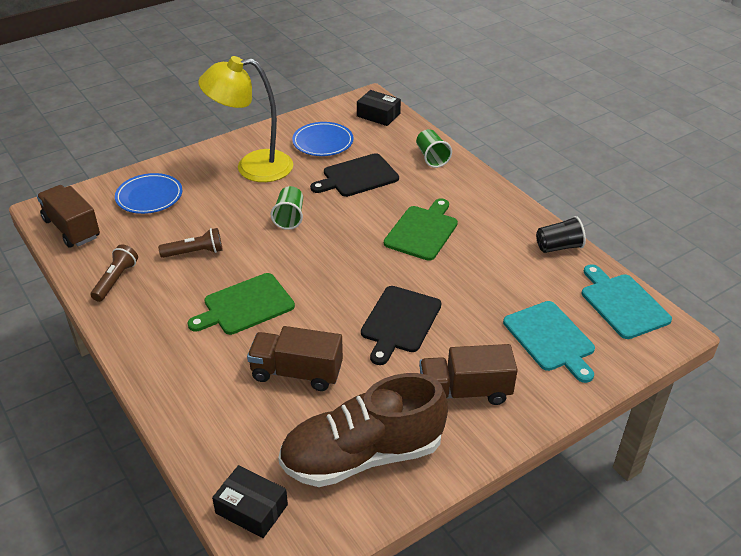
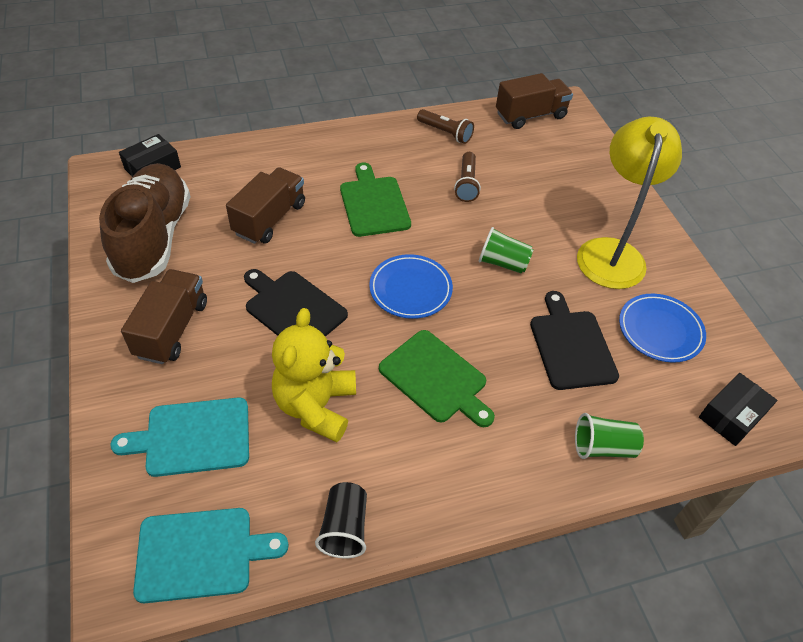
camera: 105 degrees right, 10 degrees up
(149, 197) = (570, 167): blue plate -> blue plate (410, 289)
(482, 283) = (316, 406): none -> yellow teddy bear

